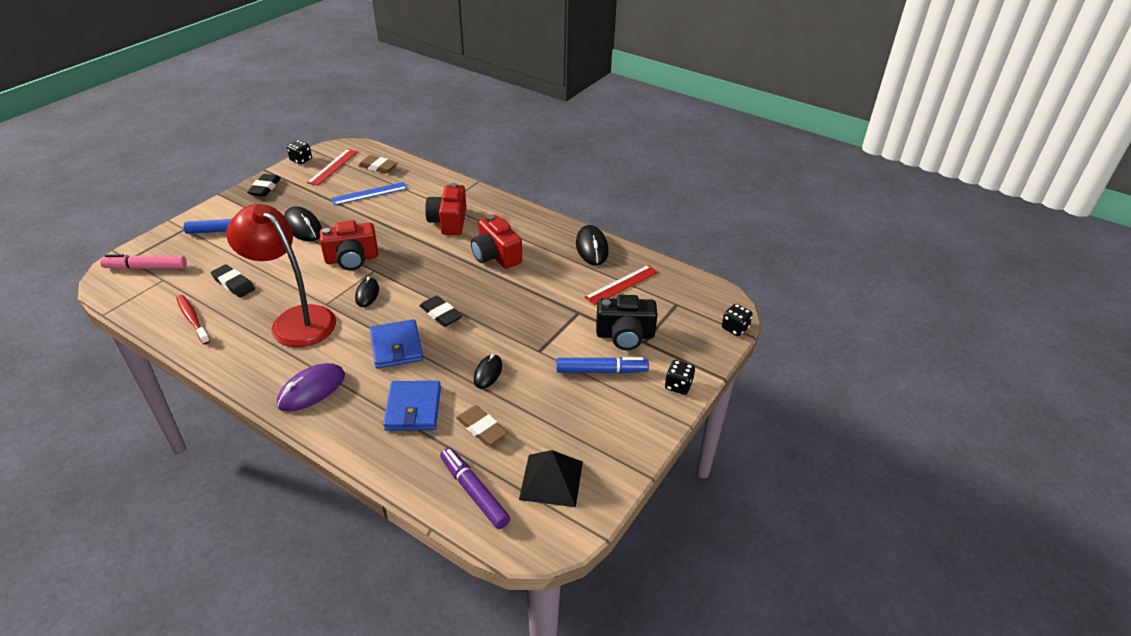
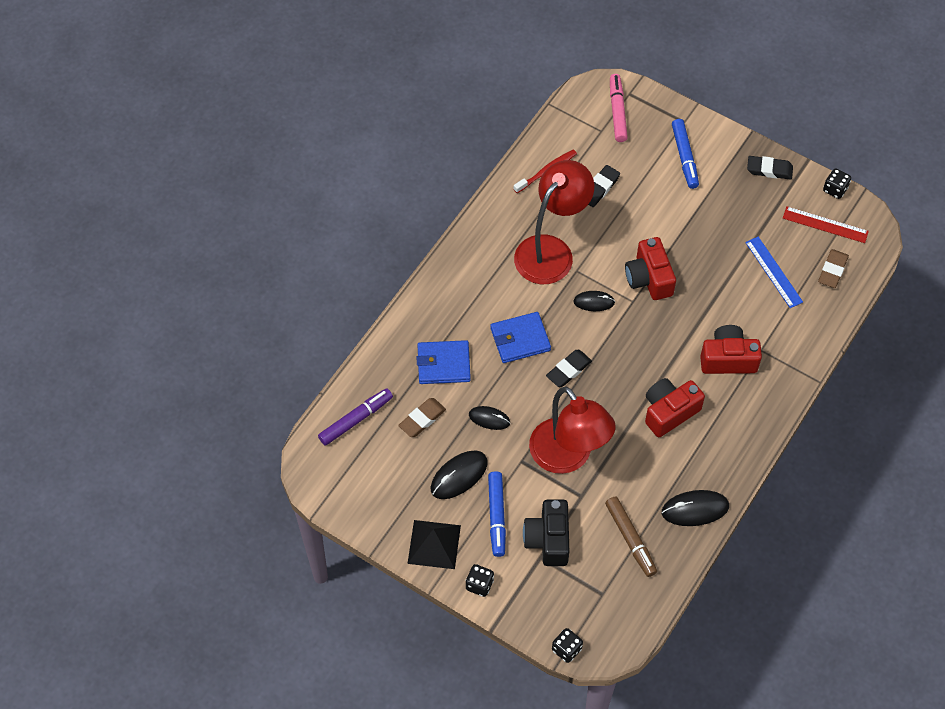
camera: 90 degrees right, 20 degrees up
(303, 227) = (700, 223): black mouse -> black mouse (459, 476)
(311, 390) = (462, 284): purple mouse -> none
(537, 319) = (568, 457): none -> red lamp
(551, 480) = (367, 476): black pyramid -> black pyramid (434, 544)
(621, 284) = (630, 539): red ruler -> brown marker

